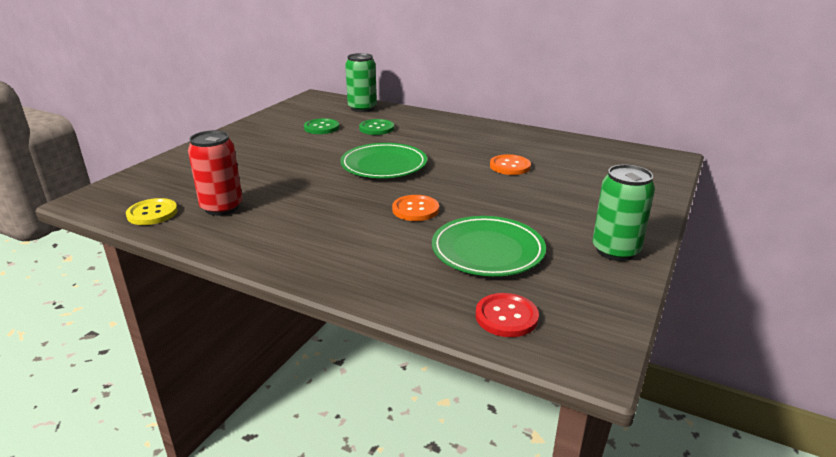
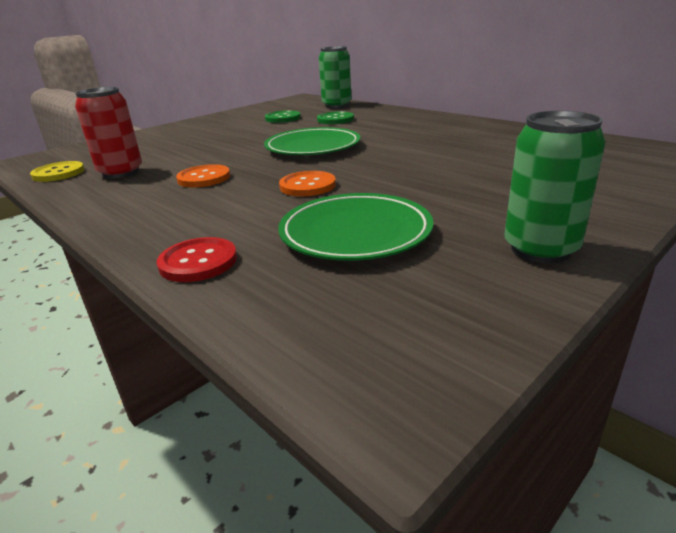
camera: 20 degrees right, 0 degrees up
(506, 316) = (311, 315): red button -> red button (198, 262)
(510, 166) = (455, 153): orange button -> orange button (204, 178)

